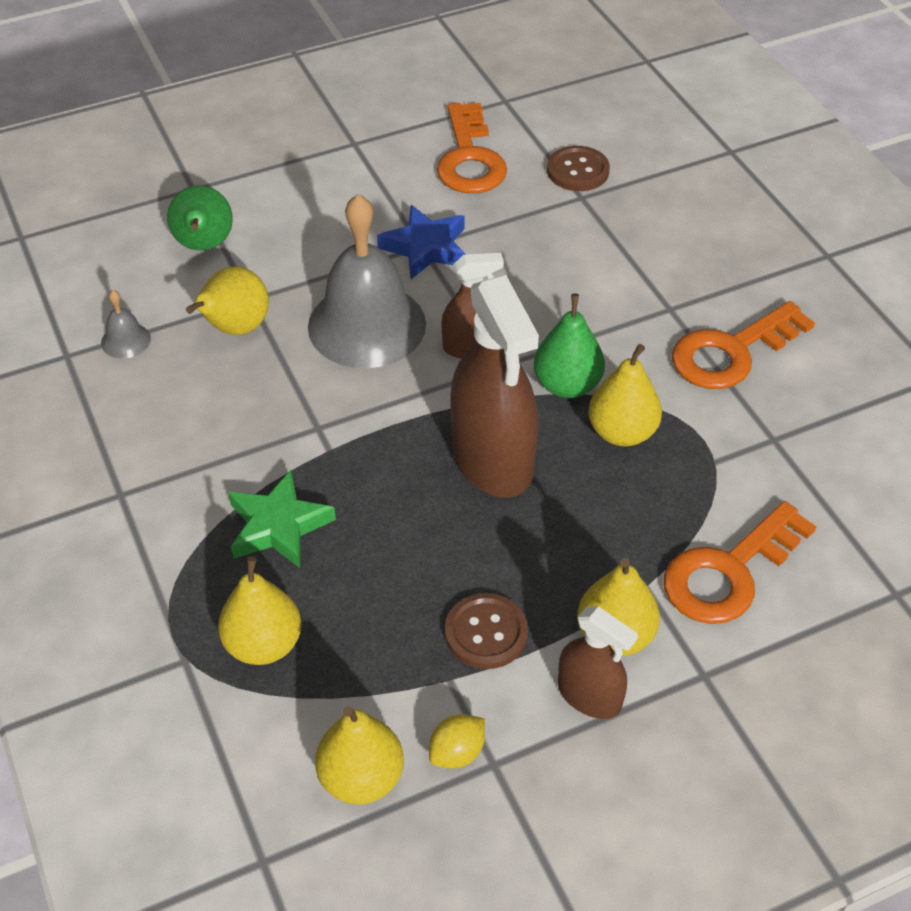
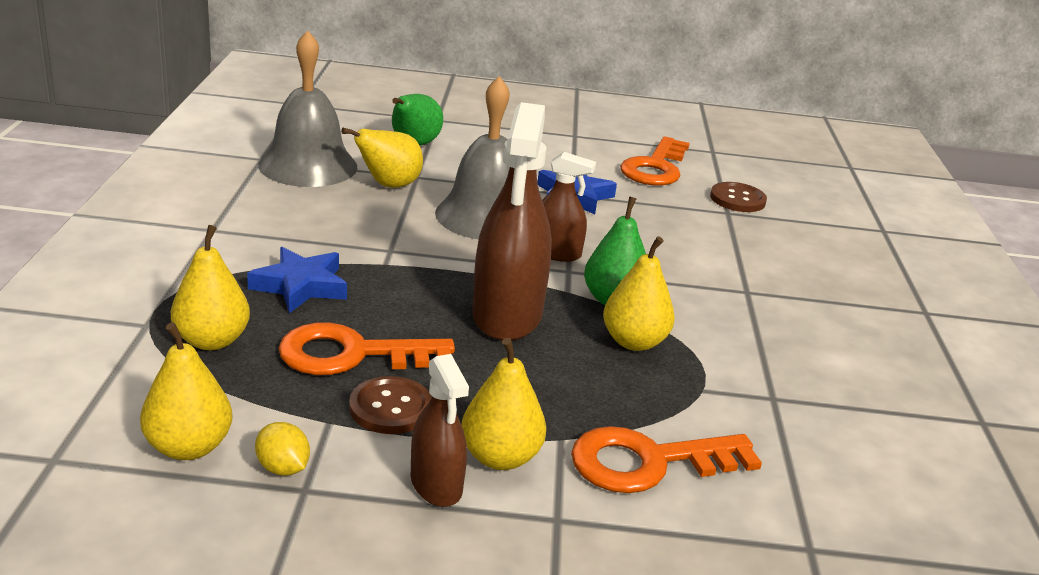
camera: 25 degrees right, 20 degrees down
(126, 340) = (308, 165): grey bell -> grey bell, size x2.42
(278, 526) = (301, 286): green star -> blue star
(457, 752) = (283, 468): yellow lemon -> yellow lemon turned 60 degrees clockwise
(731, 352) = (780, 334): orange key -> orange key (352, 354)

